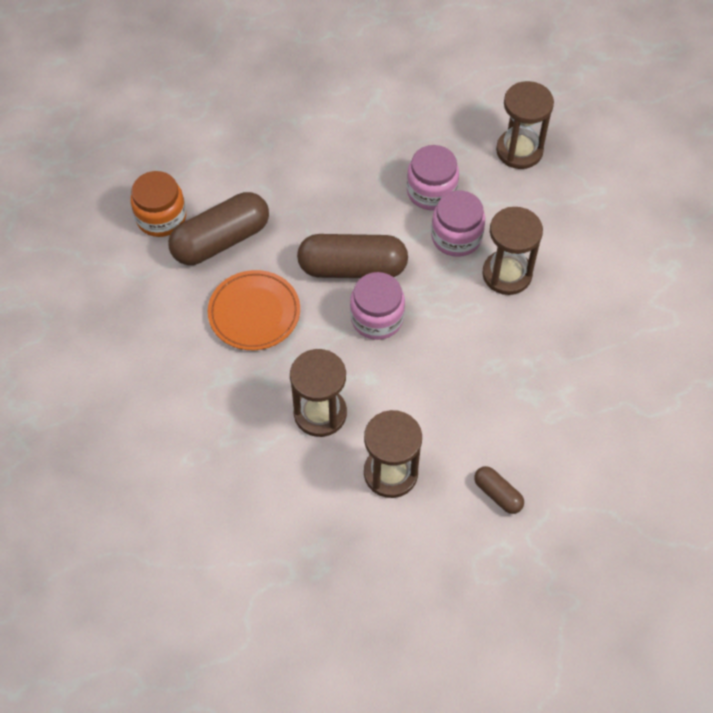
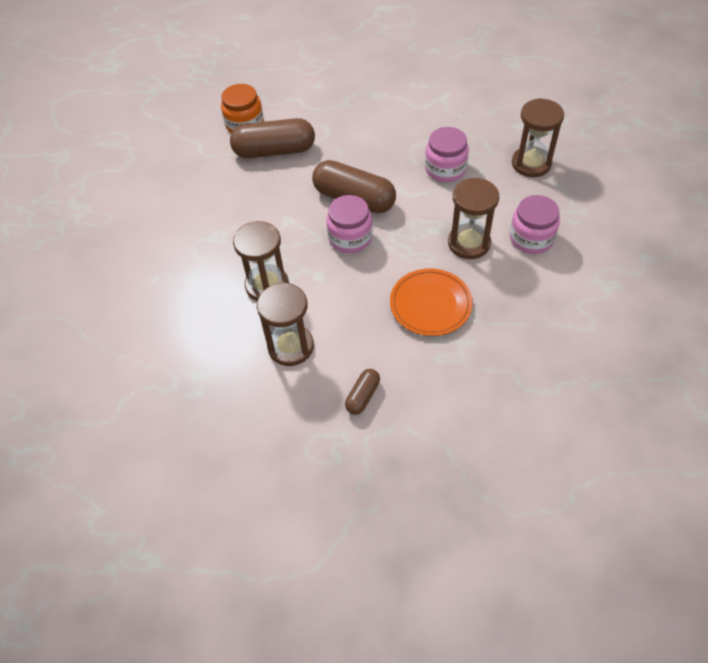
camera: 30 degrees right, 5 degrees down
(254, 313) = (266, 203): orange plate -> orange plate (430, 304)
(456, 237) = (445, 205): pink jar -> pink jar (531, 238)
(497, 494) = (362, 396): brown capsule -> brown capsule turned 45 degrees clockwise

